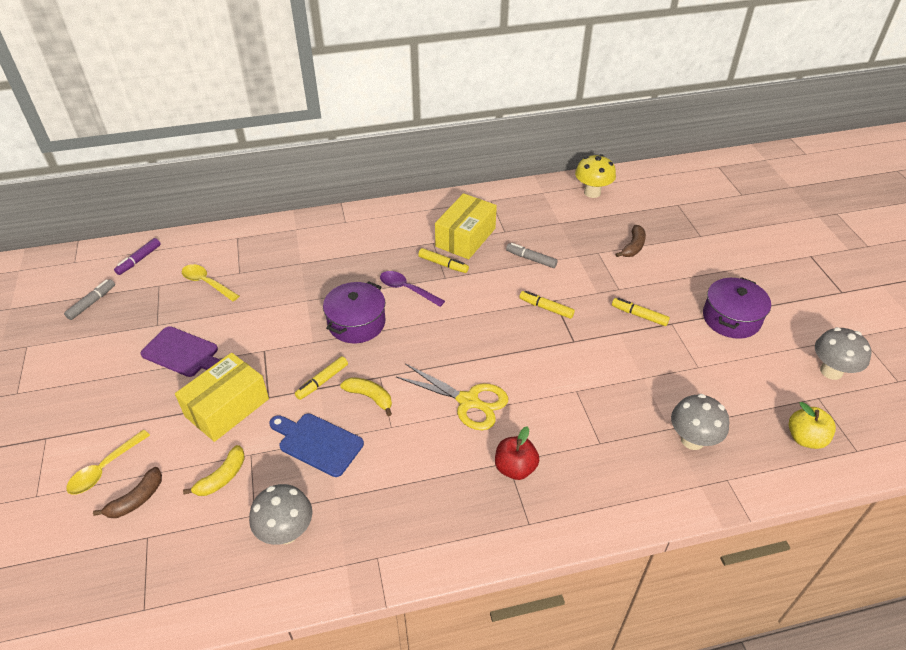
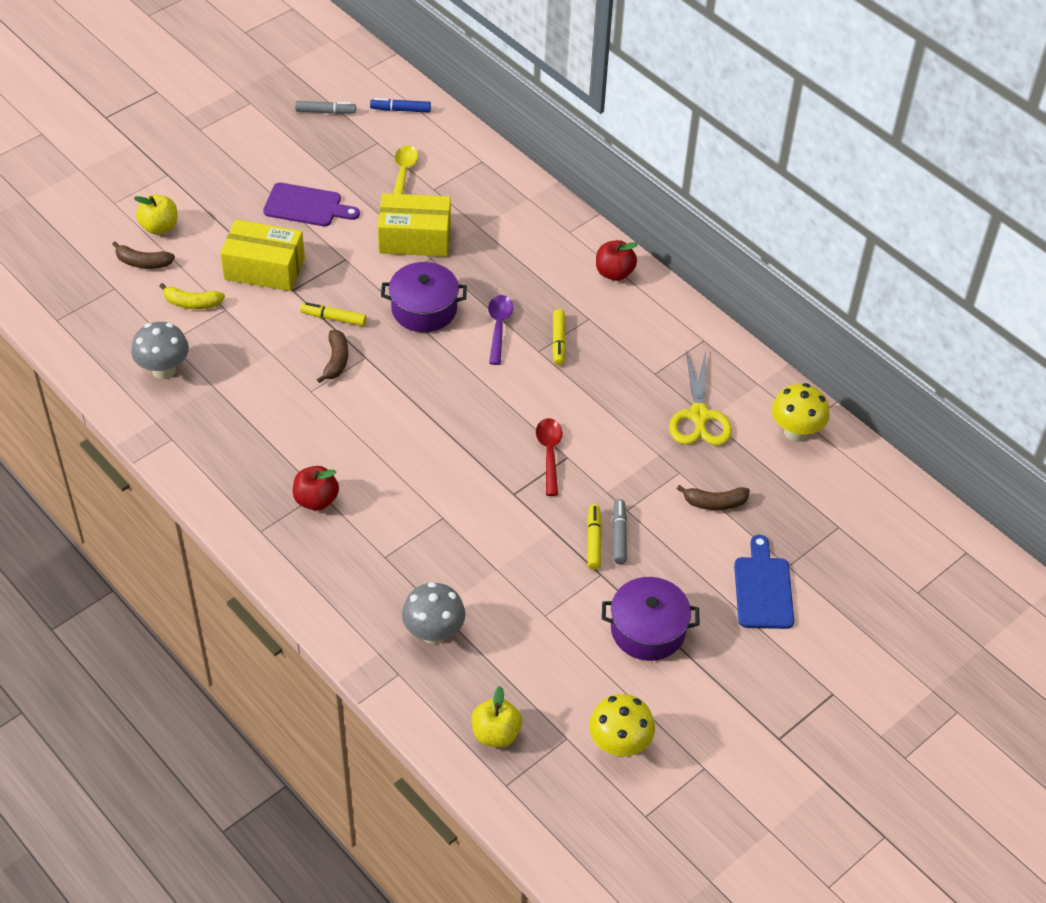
camera: 60 degrees right, 5 degrees up
(104, 469) = (159, 227): yellow spoon -> yellow apple
(139, 260) = (400, 110): purple marker -> blue marker
(183, 353) = (306, 206): purple cutting board -> purple cutting board turned 75 degrees counterclockwise
(318, 443) = (262, 348): blue cutting board -> blue cutting board (763, 589)
(370, 397) = (336, 361): yellow banana -> brown banana
(401, 216) = (614, 273): none -> red apple
(465, 237) = (618, 343): yellow box -> yellow box (415, 238)
(468, 401) = (375, 436): yellow scissors -> yellow scissors (699, 416)
(531, 259) = (622, 414): grey marker -> grey marker (619, 535)
(546, 308) = (549, 453): yellow marker -> red spoon
(831, 371) = (619, 745): grey mushroom -> yellow mushroom

